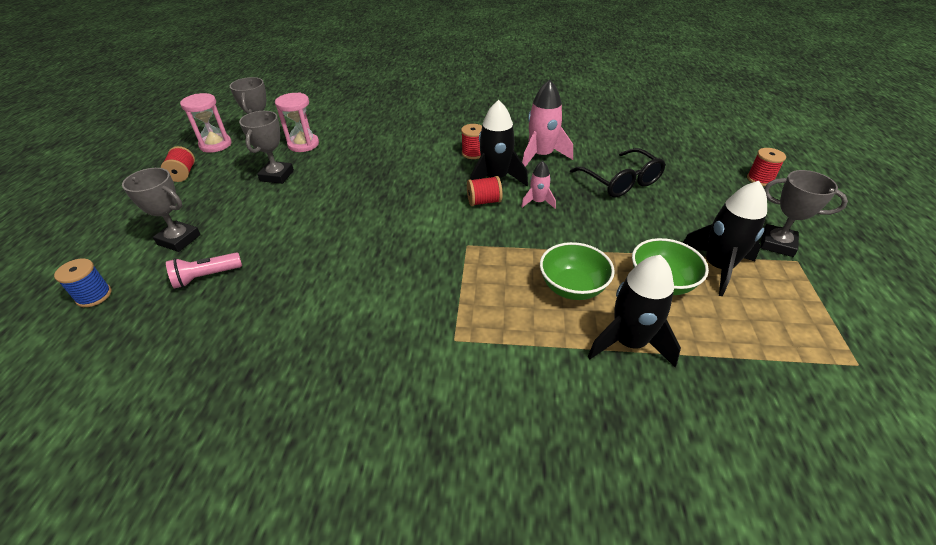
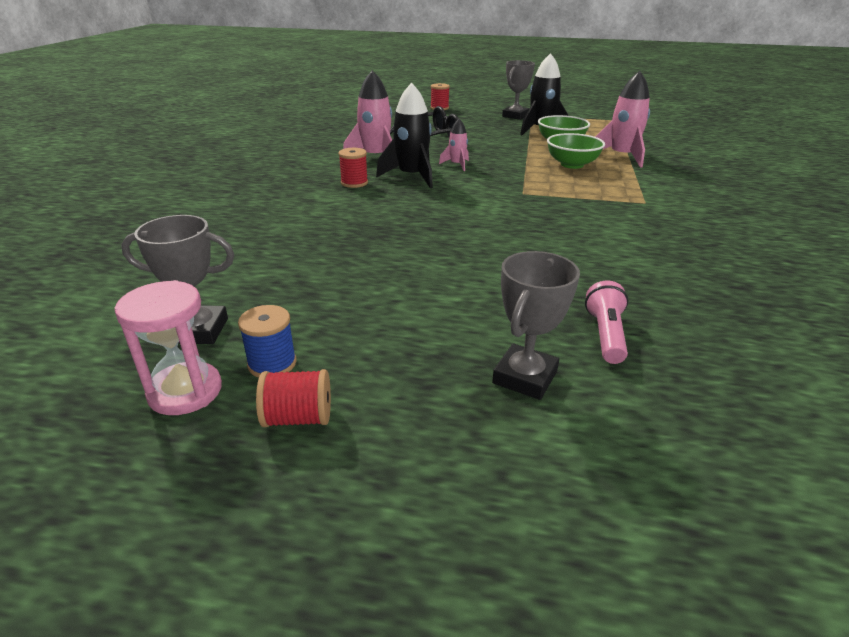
camera: 85 degrees left, 10 degrees down
(94, 296) = (683, 443): blue spool -> blue spool (272, 363)
(206, 277) = (605, 335): pink flashlight -> pink flashlight turned 150 degrees counterclockwise
(277, 176) = (352, 304): grey trophy -> none
(303, 144) = (258, 287): pink hourglass -> none
(484, 201) = (452, 183): red spool -> none
(629, 342) = (621, 157): black rocket -> pink rocket

